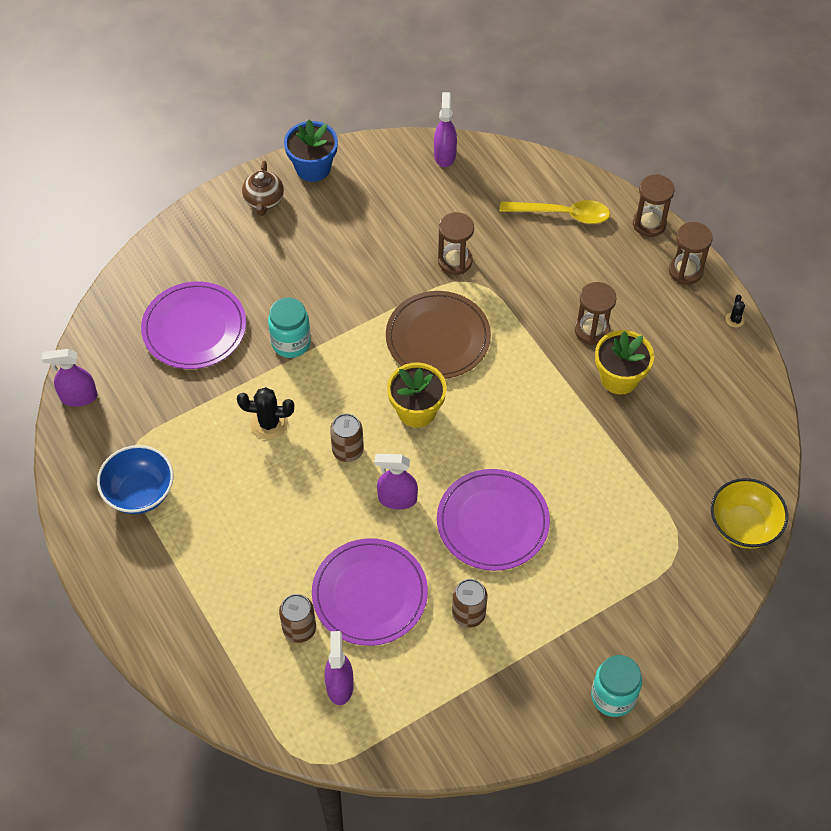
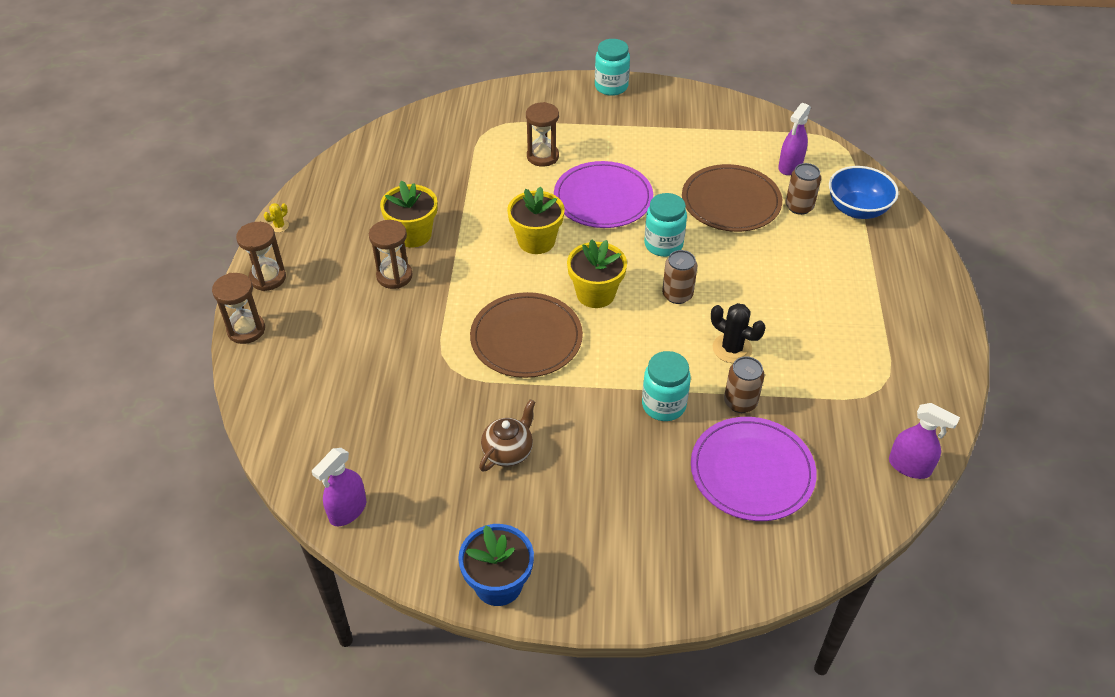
camera: 145 degrees left, 10 degrees down
(140, 493) = (884, 353): blue bowl -> blue bowl (857, 209)
(264, 201) = (584, 574): brown teapot -> brown teapot (508, 452)
(369, 594) = (731, 201): purple plate -> brown plate
(397, 499) = (663, 245): purple spray bottle -> turquoise jar
(455, 261) = (447, 394): brown hourglass -> brown hourglass (542, 156)
(468, 614) = (668, 160): brown can -> brown can (740, 402)
(510, 435) = (536, 241): none -> yellow flower pot
(562, 214) = (307, 381): yellow spoon -> none
(735, 319) = (279, 226): black cactus -> yellow cactus
(743, 526) = (435, 118): yellow bowl -> none

